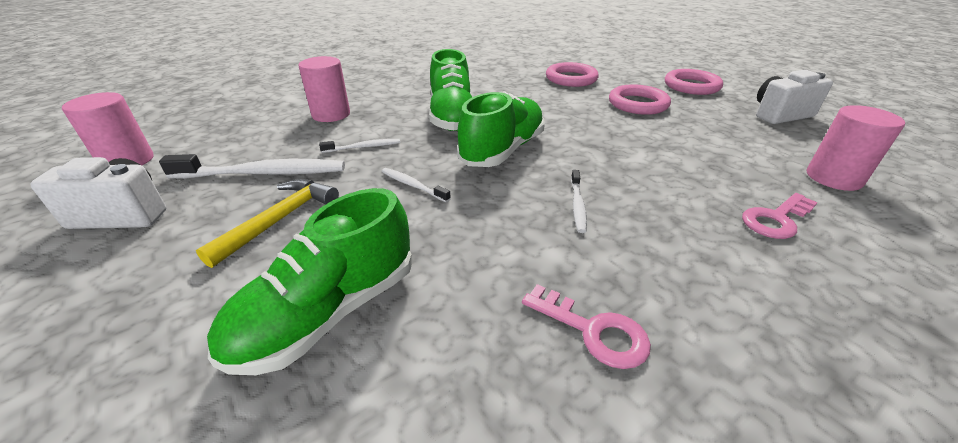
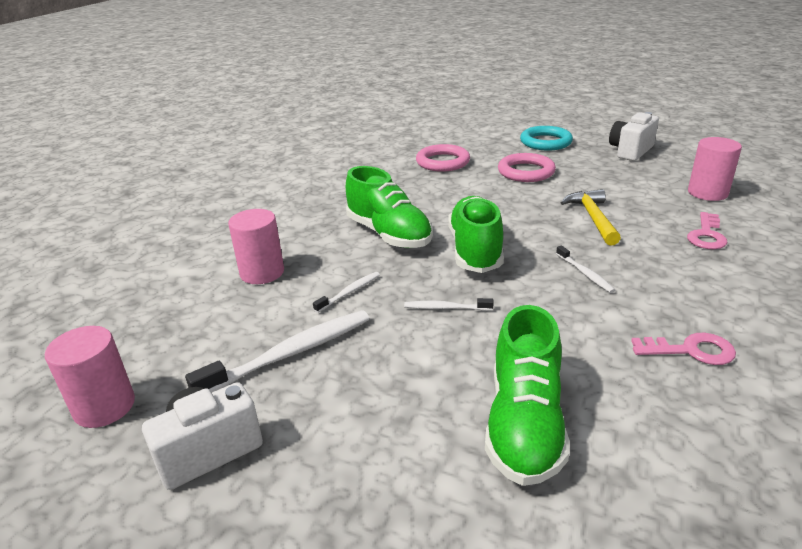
camera: 30 degrees left, 5 degrees down
(280, 220) = (377, 383): yellow hammer -> yellow hammer (592, 218)
(691, 86) = (545, 142): pink ring -> turquoise ring

